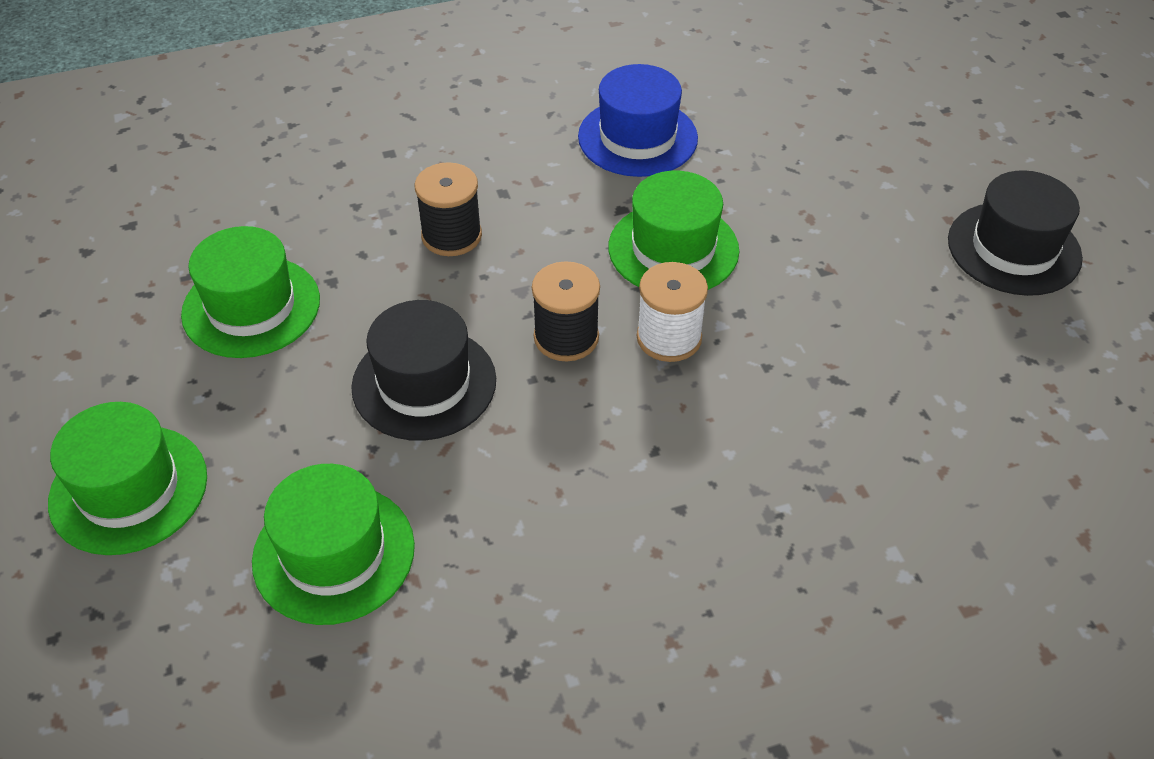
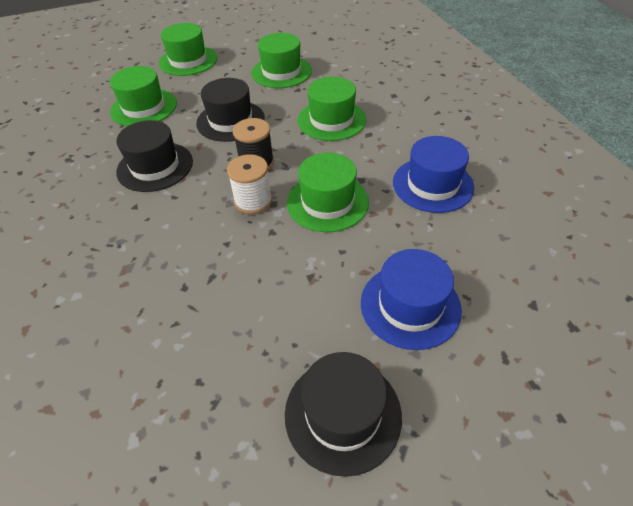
camera: 90 degrees right, 0 degrees up
(451, 235) = (331, 120): black spool -> green hat
(563, 494) = (155, 166): none -> black hat
(859, 183) = (410, 305): none -> blue hat

